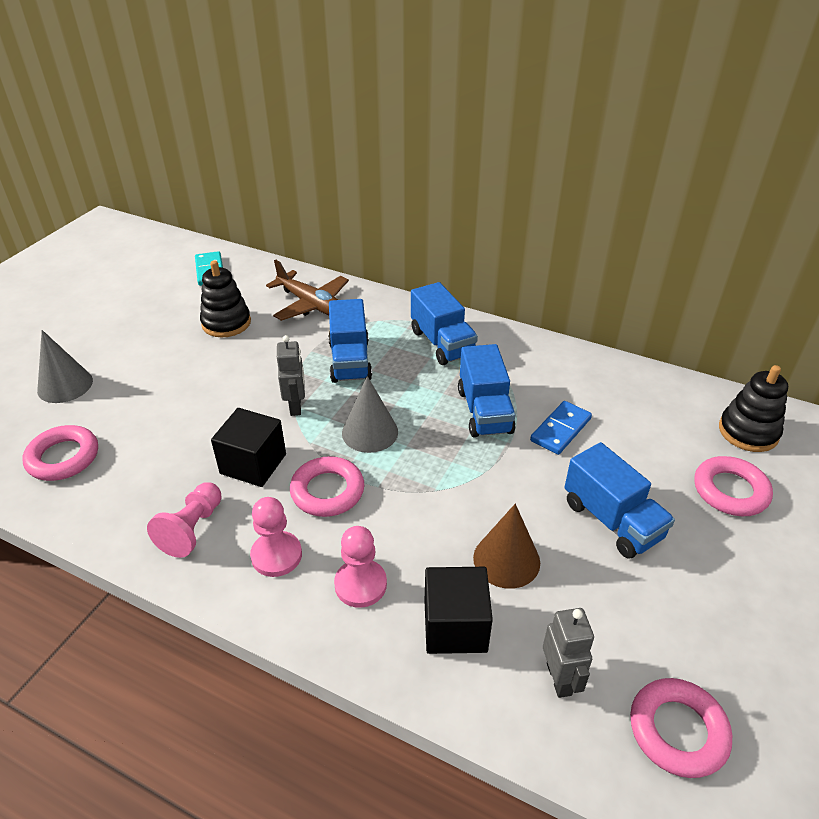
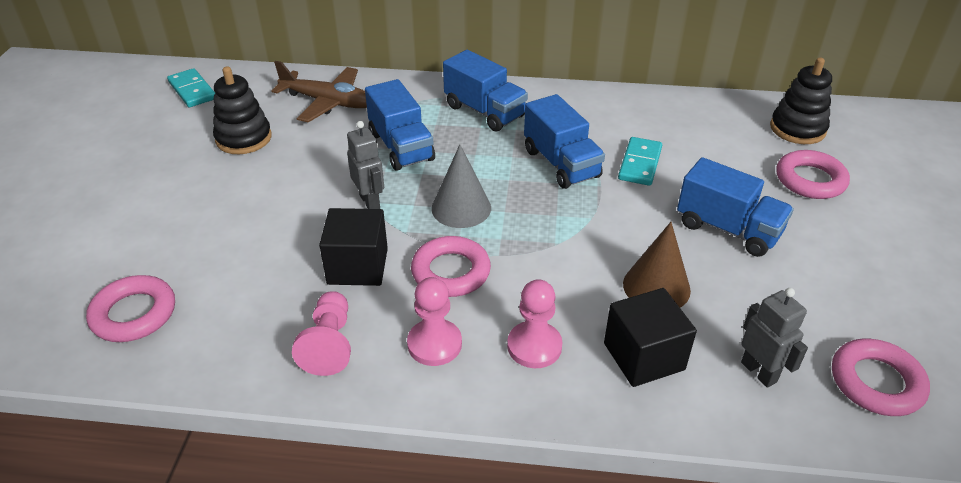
camera: 20 degrees left, 0 degrees up
(65, 385) = (88, 240): grey cone -> none
(561, 430) = (640, 164): blue domino -> turquoise domino

